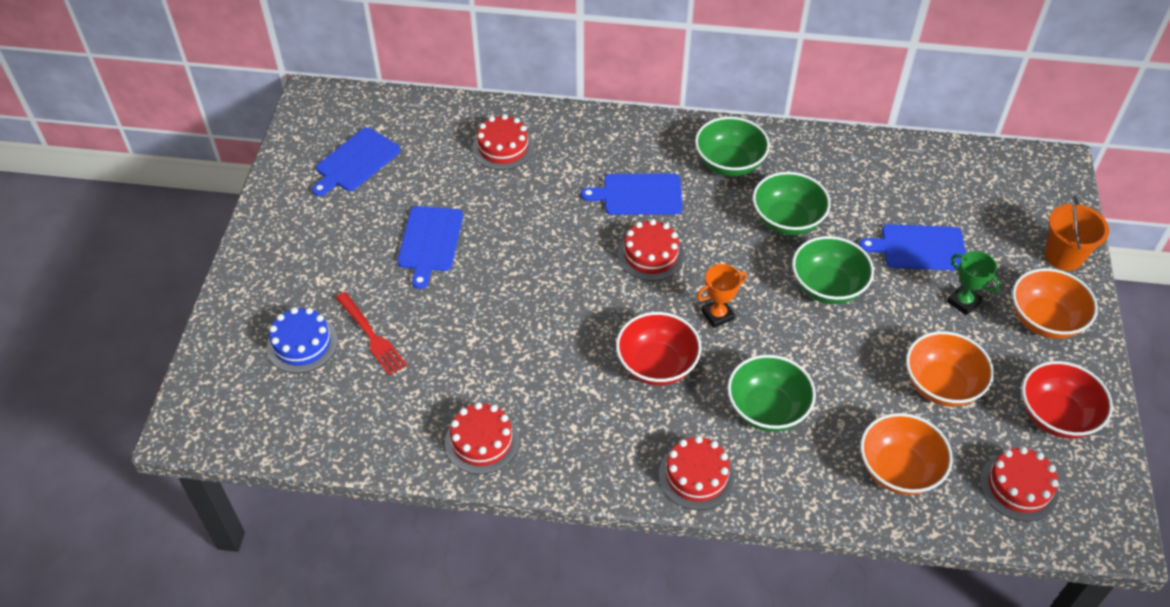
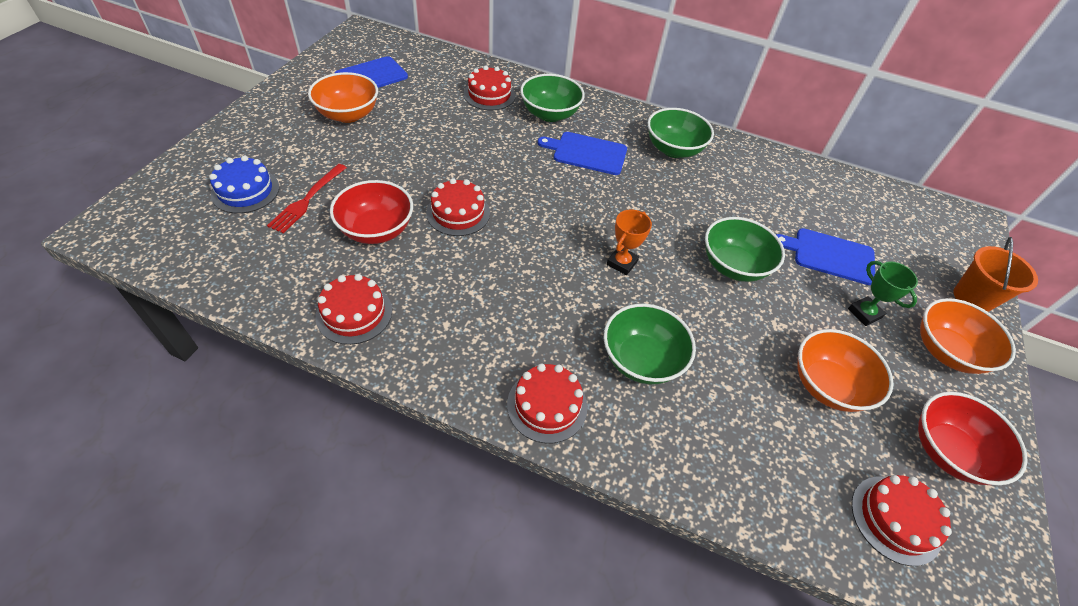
camera: 10 degrees right, 0 degrees up
(372, 336) = (307, 200): red fork -> red fork turned 45 degrees clockwise
(430, 242) = (396, 144): blue cutting board -> none
(650, 255) = (579, 199): red cake -> red cake (458, 213)
(657, 365) = (548, 290): red bowl -> red bowl (376, 230)
(717, 315) = (622, 263): orange trophy -> orange trophy turned 45 degrees counterclockwise
(787, 220) = (711, 203): green bowl -> green bowl (550, 114)
(898, 470) = (763, 460): orange bowl -> orange bowl (348, 114)

